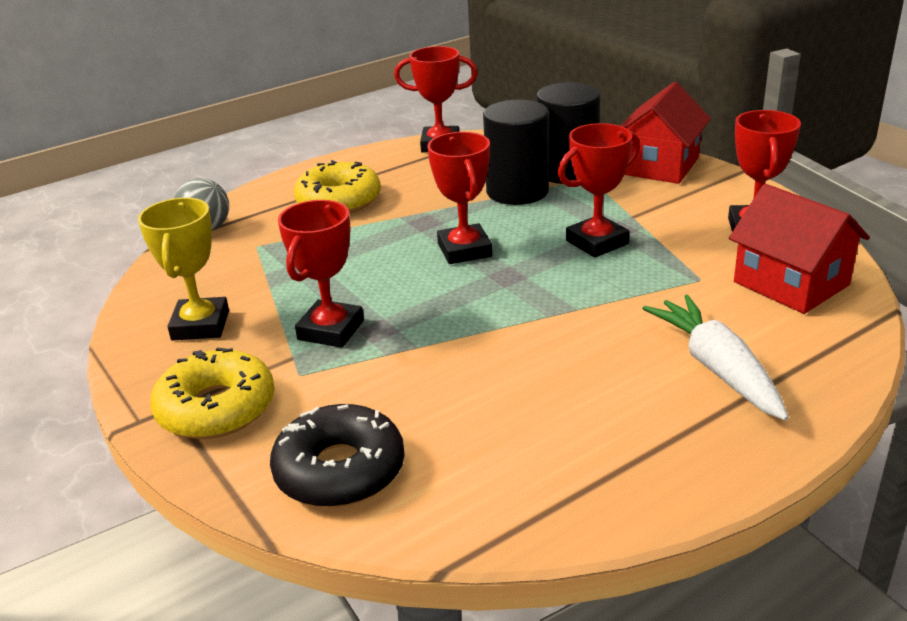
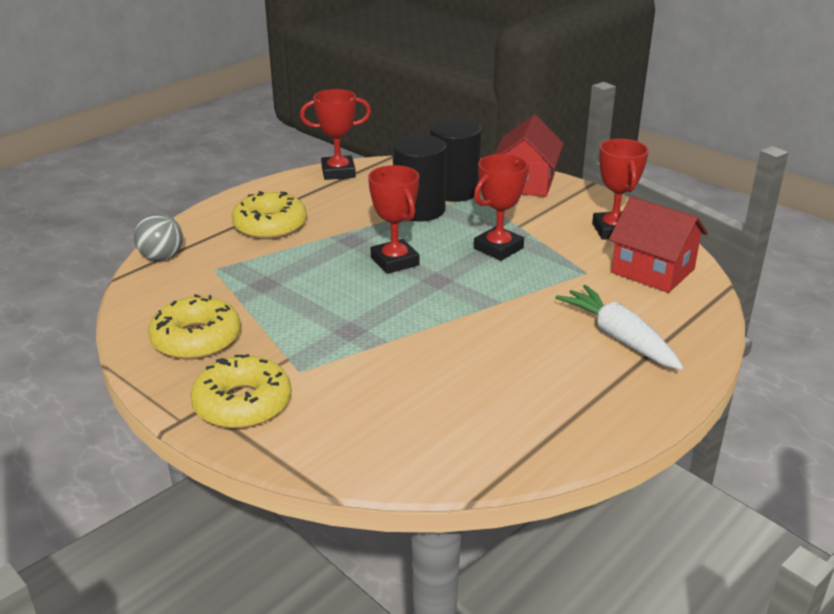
camera: 15 degrees left, 0 degrees up
(200, 325) = (196, 339): yellow trophy -> yellow donut
(331, 330) = (311, 334): red trophy -> none
(340, 470) = (365, 440): black donut -> none

